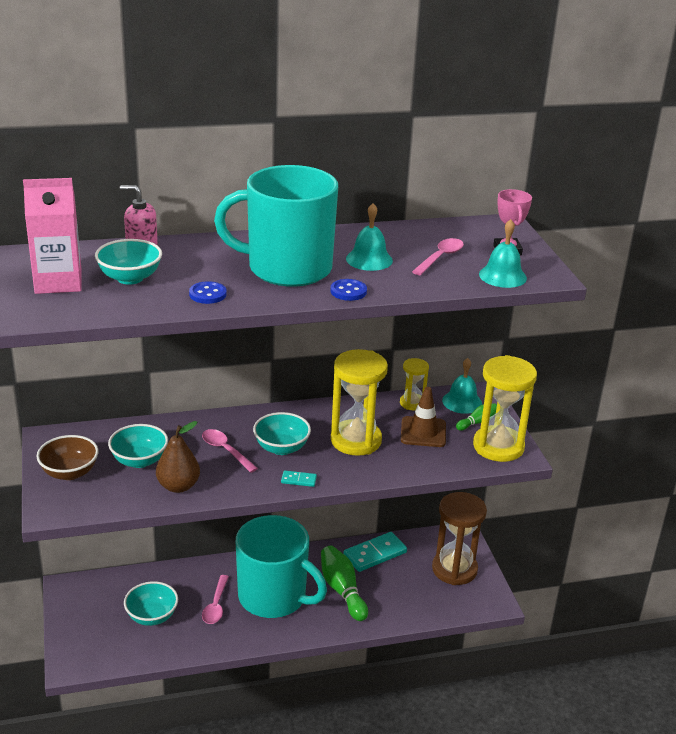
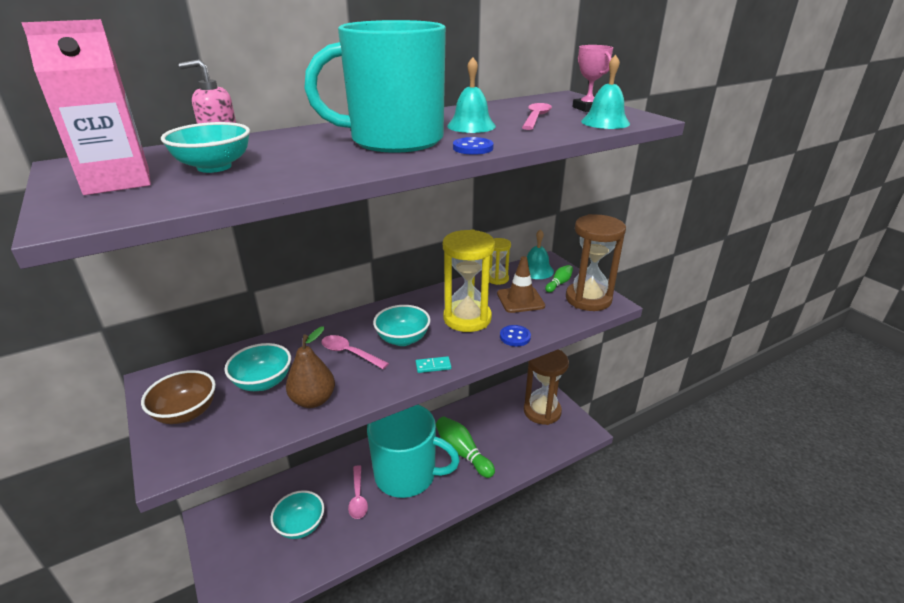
camera: 15 degrees left, 0 degrees up
(207, 294) = (317, 168): blue button -> blue button (515, 337)
(375, 554) = (475, 414): turquoise domino -> none
(498, 446) = (588, 299): yellow hourglass -> brown hourglass

